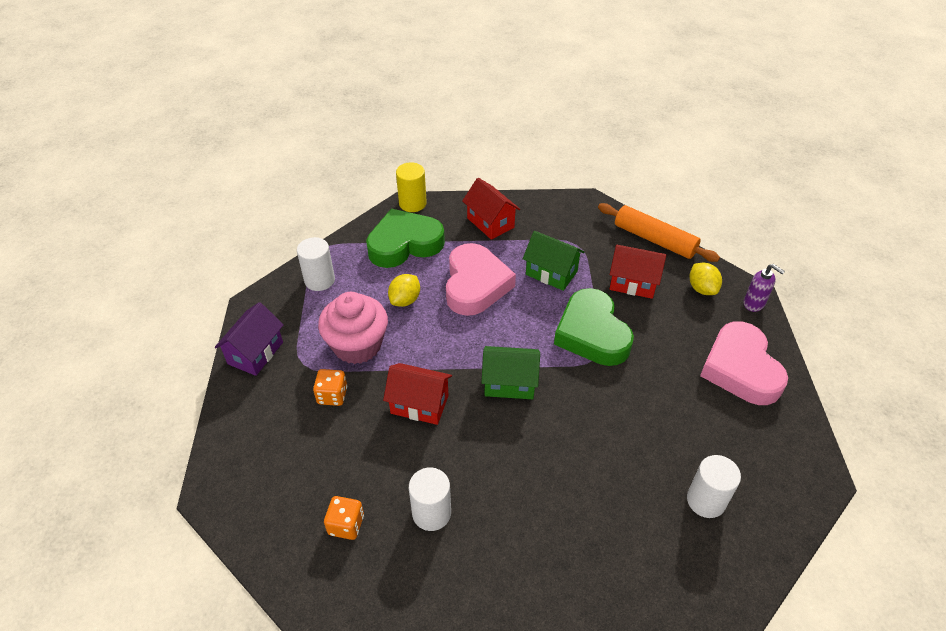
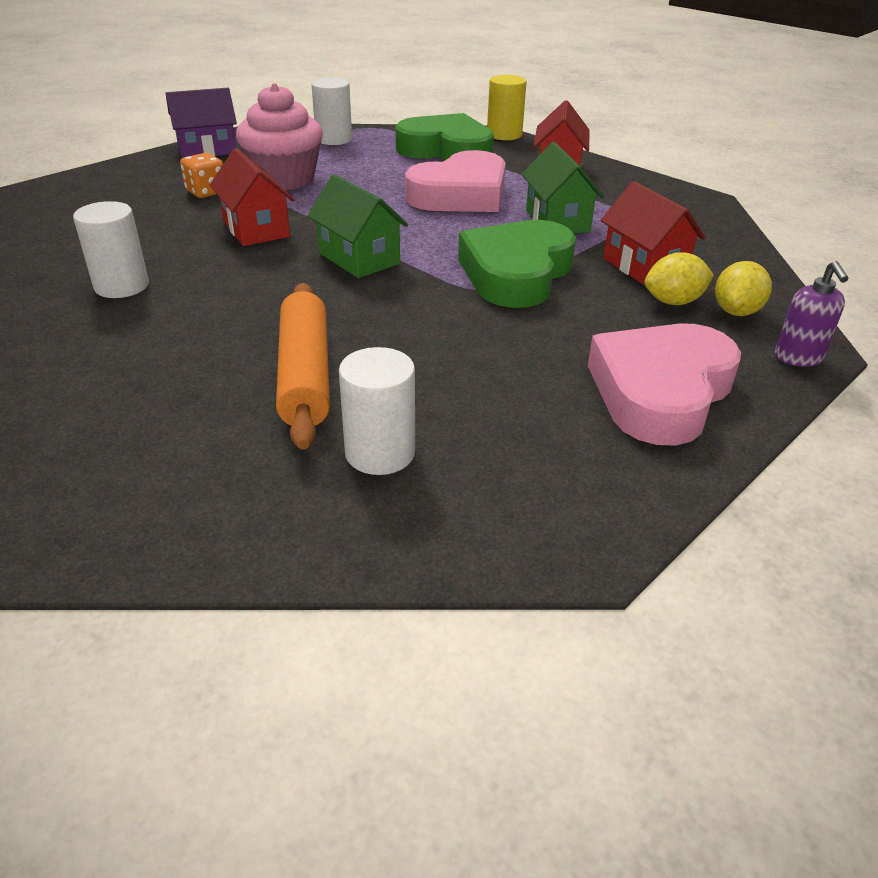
camera: 45 degrees right, 10 degrees down
(346, 525) = (56, 254): orange dice -> none
(405, 300) = (377, 176): yellow lemon -> yellow lemon (673, 302)
(654, 239) = (742, 253): orange rolling pin -> orange rolling pin (305, 375)

